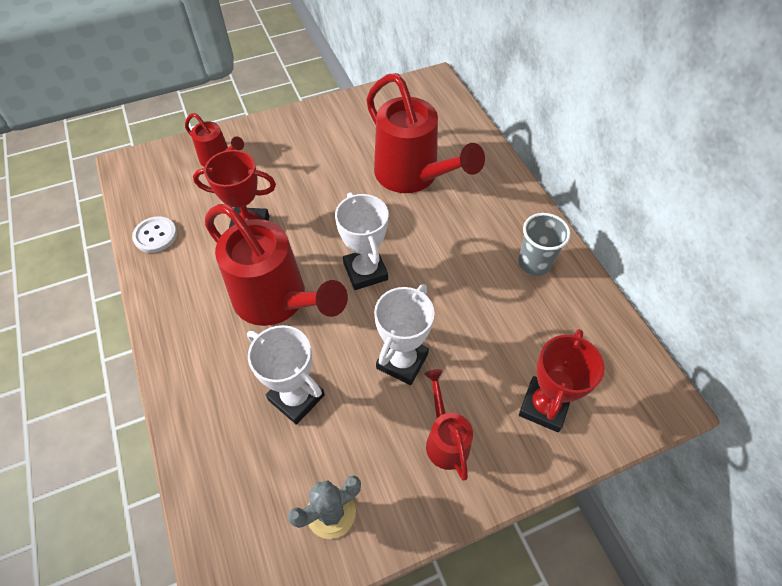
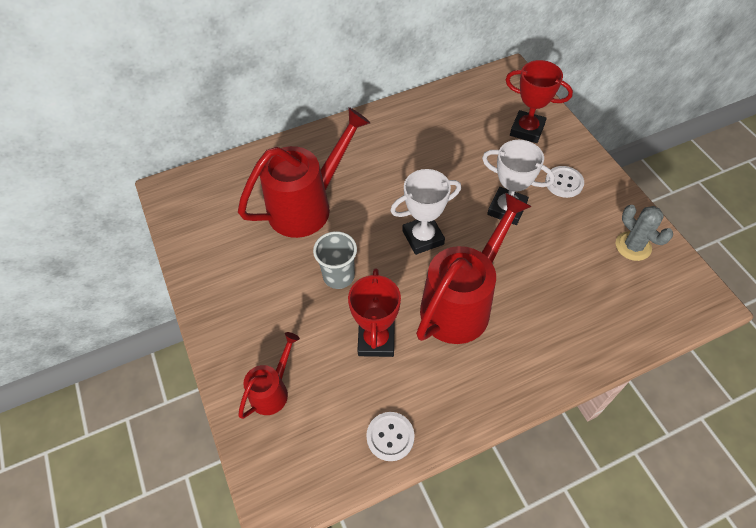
camera: 90 degrees left, 0 degrees up
(296, 397) = (552, 277): white trophy -> none
(445, 439) = (564, 183): red watering can -> white button
(534, 263) = (405, 127): grey cup -> grey cup (338, 276)

